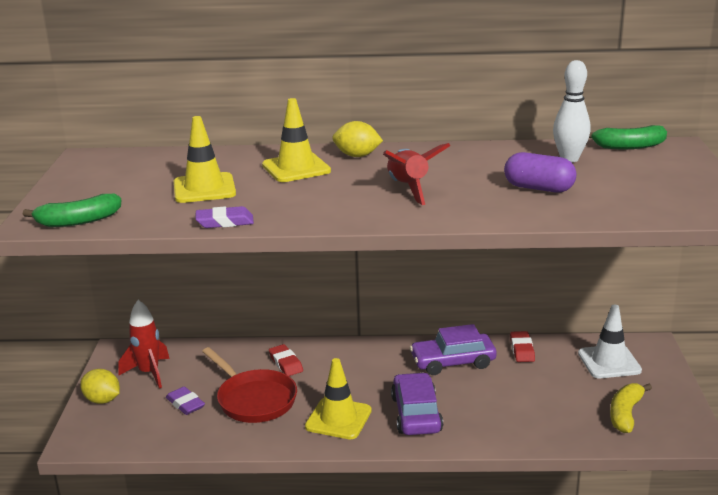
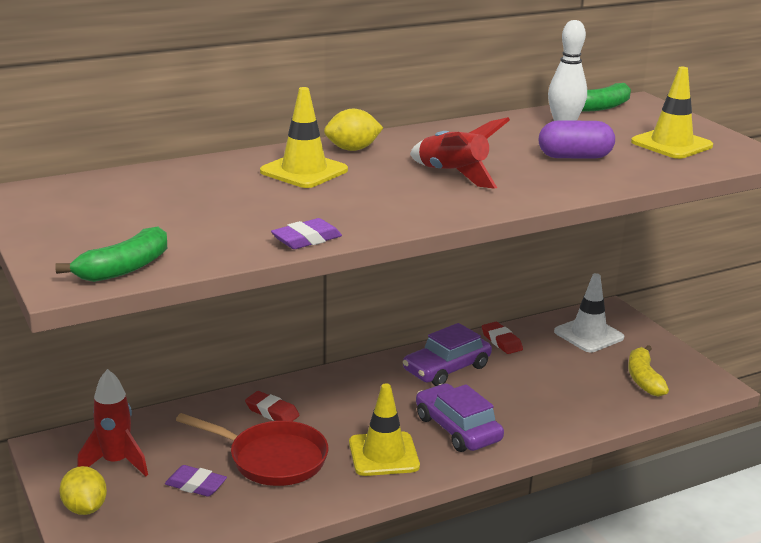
camera: 30 degrees left, 0 degrees up
(102, 400) = (85, 508): yellow lemon -> yellow lemon turned 60 degrees clockwise
(204, 188) = (229, 208): yellow traffic cone -> yellow traffic cone (671, 144)

